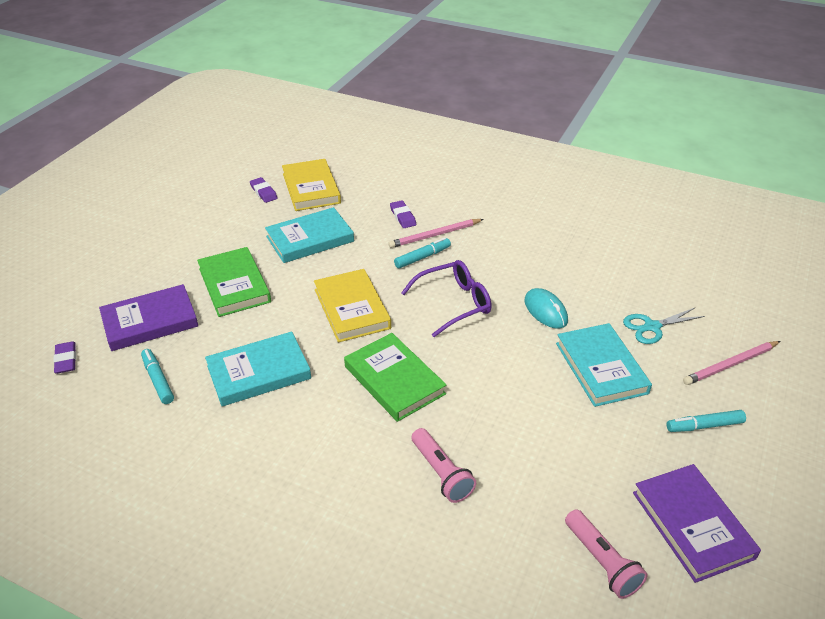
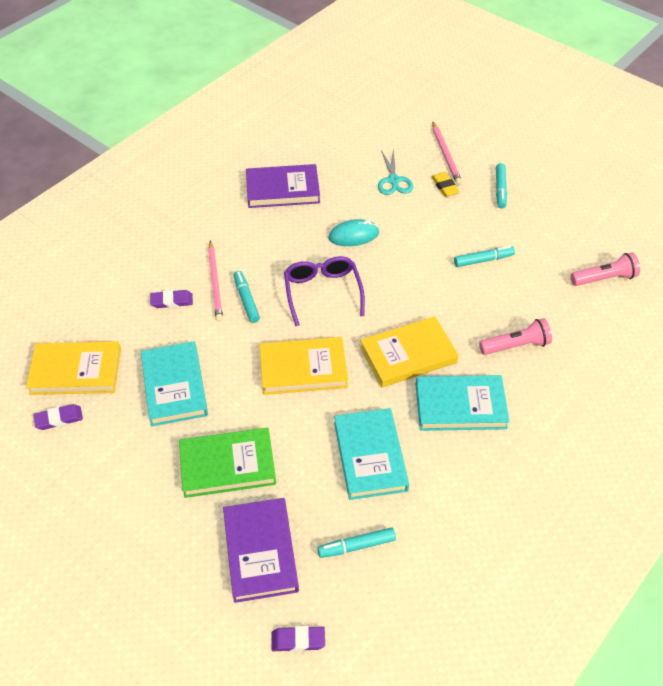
camera: 75 degrees left, 10 degrees up
(394, 380) = (408, 355): green book -> yellow book
(567, 425) = (483, 260): none -> turquoise marker
(601, 368) = (430, 223): turquoise book -> turquoise book (460, 406)
(672, 372) = (445, 186): none -> yellow eraser
(692, 525) = (581, 225): purple book -> purple book (282, 189)

